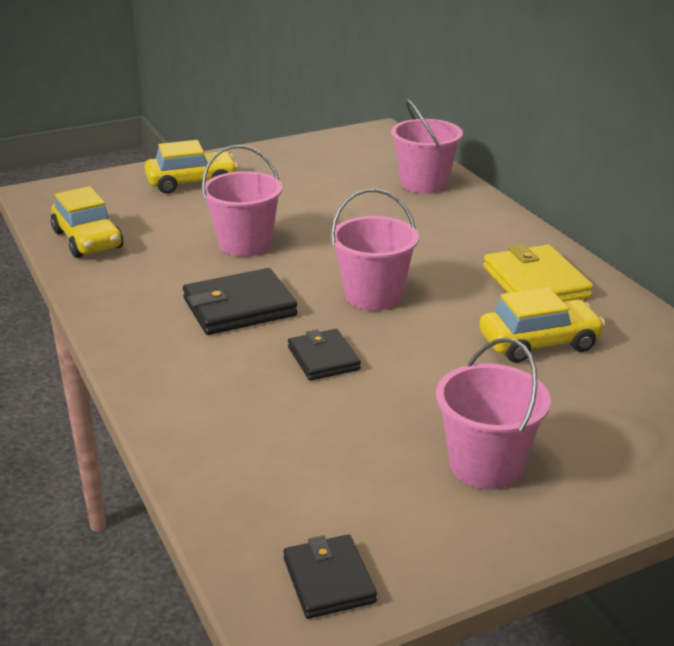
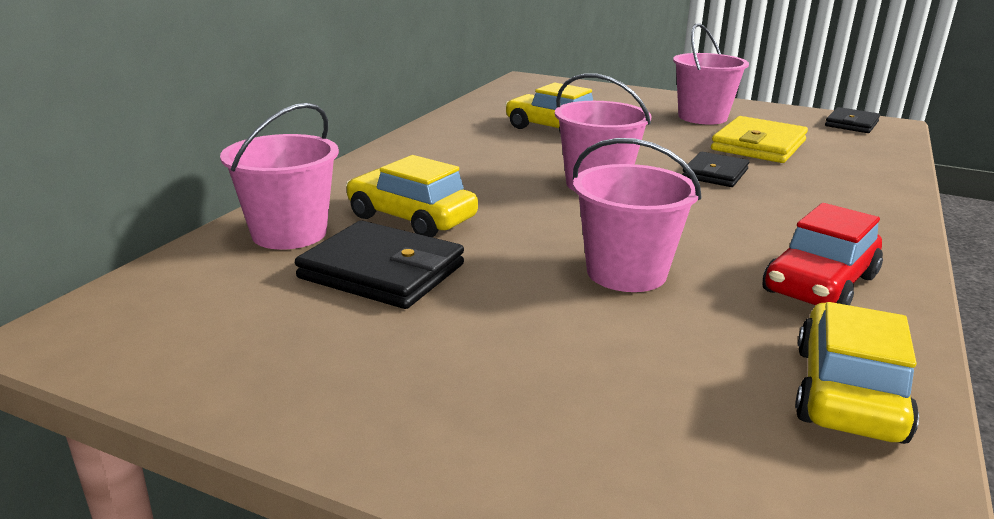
camera: 130 degrees left, 5 degrees down
(143, 288) = (820, 284): none -> red car
(192, 182) = (526, 415): yellow car -> yellow car (411, 218)
(239, 307) = (732, 225): black wallet -> black wallet (382, 271)
(535, 282) = (465, 144): yellow wallet -> yellow wallet (758, 145)

